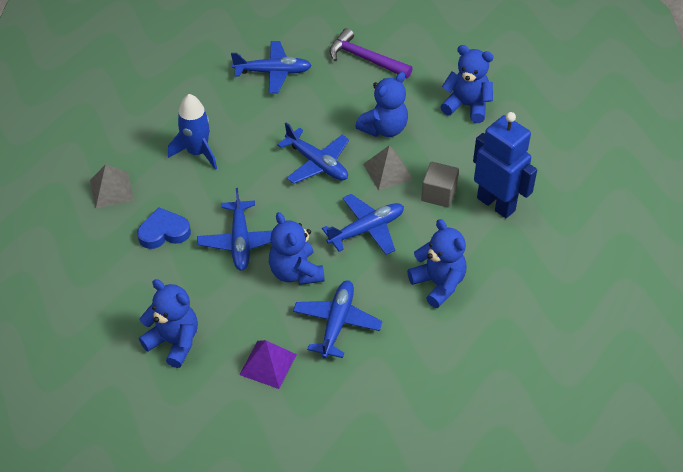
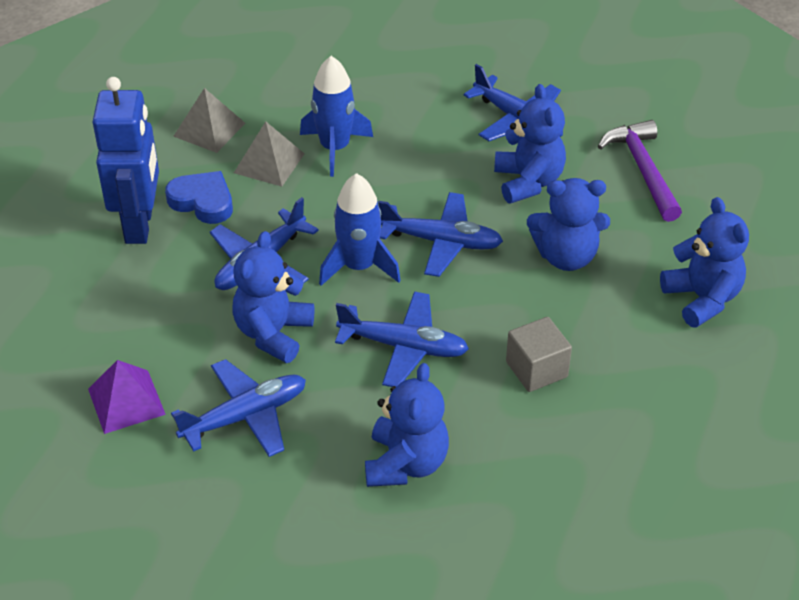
camera: 45 degrees right, 5 degrees down
(174, 342) = (74, 310): blue teddy bear -> blue teddy bear (528, 182)
(293, 206) = (359, 266): none -> blue rocket
(317, 163) = (442, 242): blue plane -> blue plane turned 75 degrees counterclockwise
(388, 171) = (509, 304): grey pyramid -> grey pyramid (269, 163)
(496, 204) = (592, 430): blue robot -> blue robot (140, 225)

